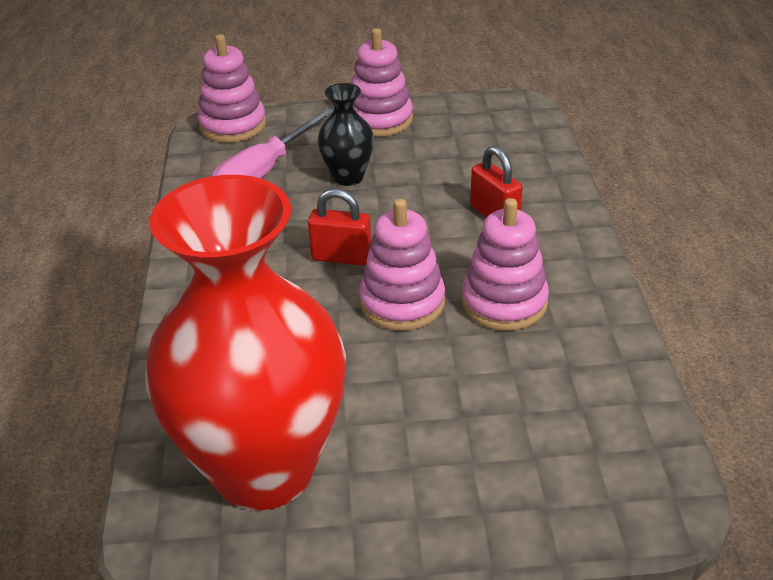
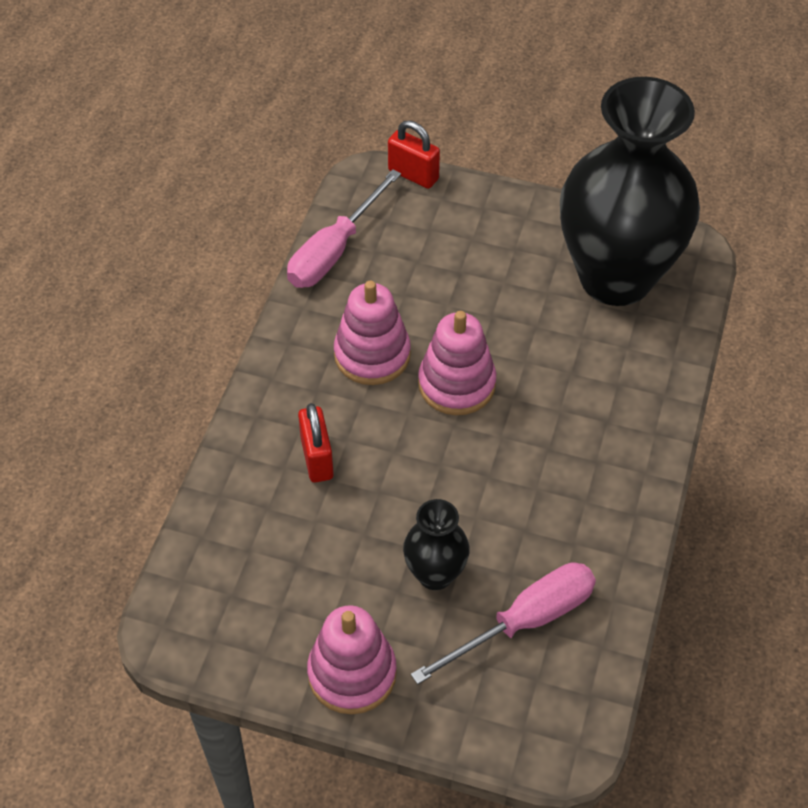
camera: 160 degrees left, 15 degrees up
(233, 125) = (539, 737): pink stacking toy -> none
(264, 469) = (615, 277): red vase -> black vase
(341, 257) = (488, 455): red padlock -> red padlock (413, 175)
(628, 392) = (334, 250): none -> pink screwdriver

